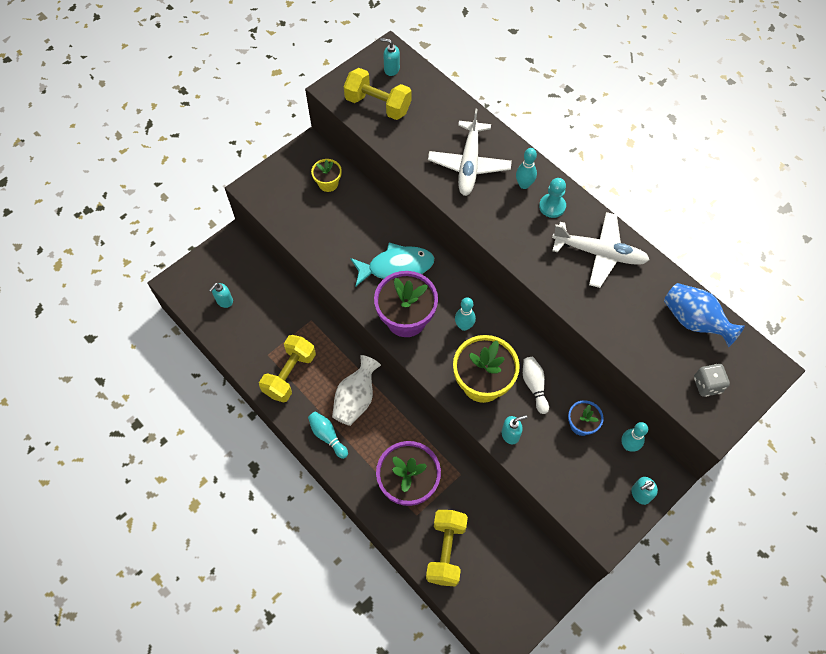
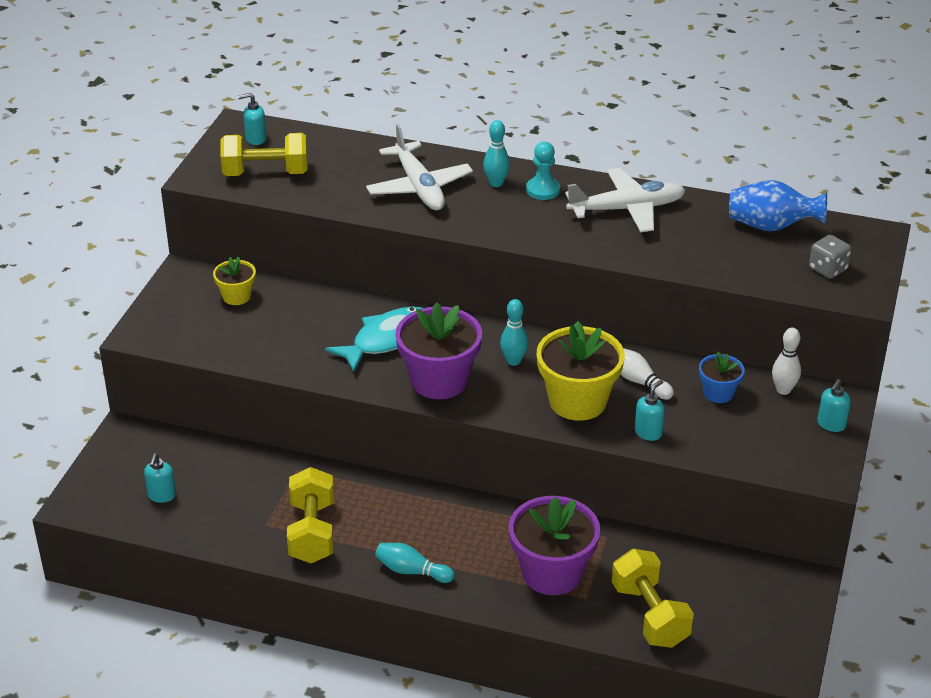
camera: 30 degrees left, 25 degrees down
(356, 399) = (419, 521): white vase -> none
(628, 445) = (783, 390): turquoise bowling pin -> white bowling pin

